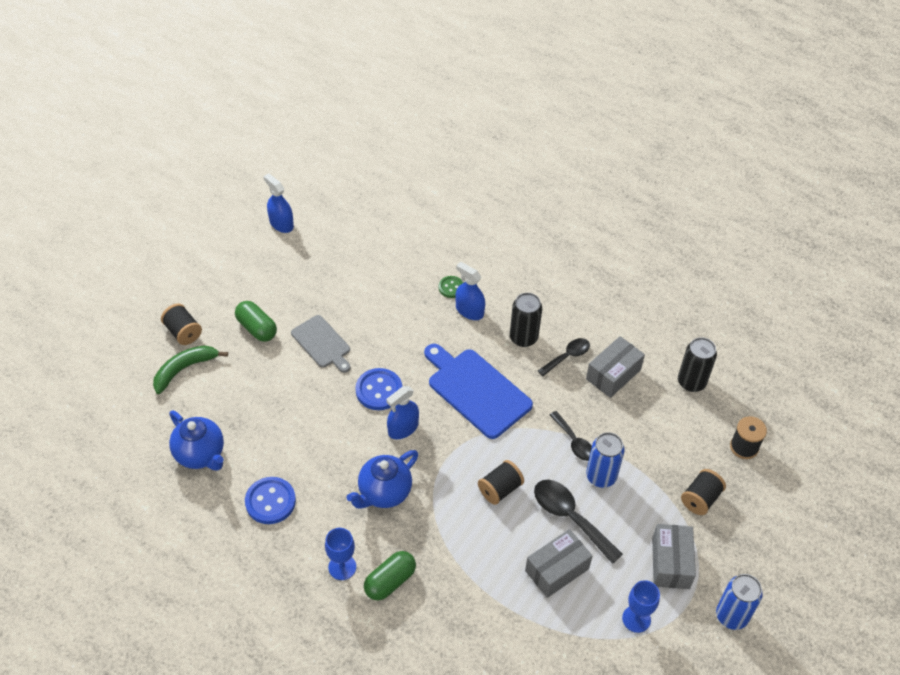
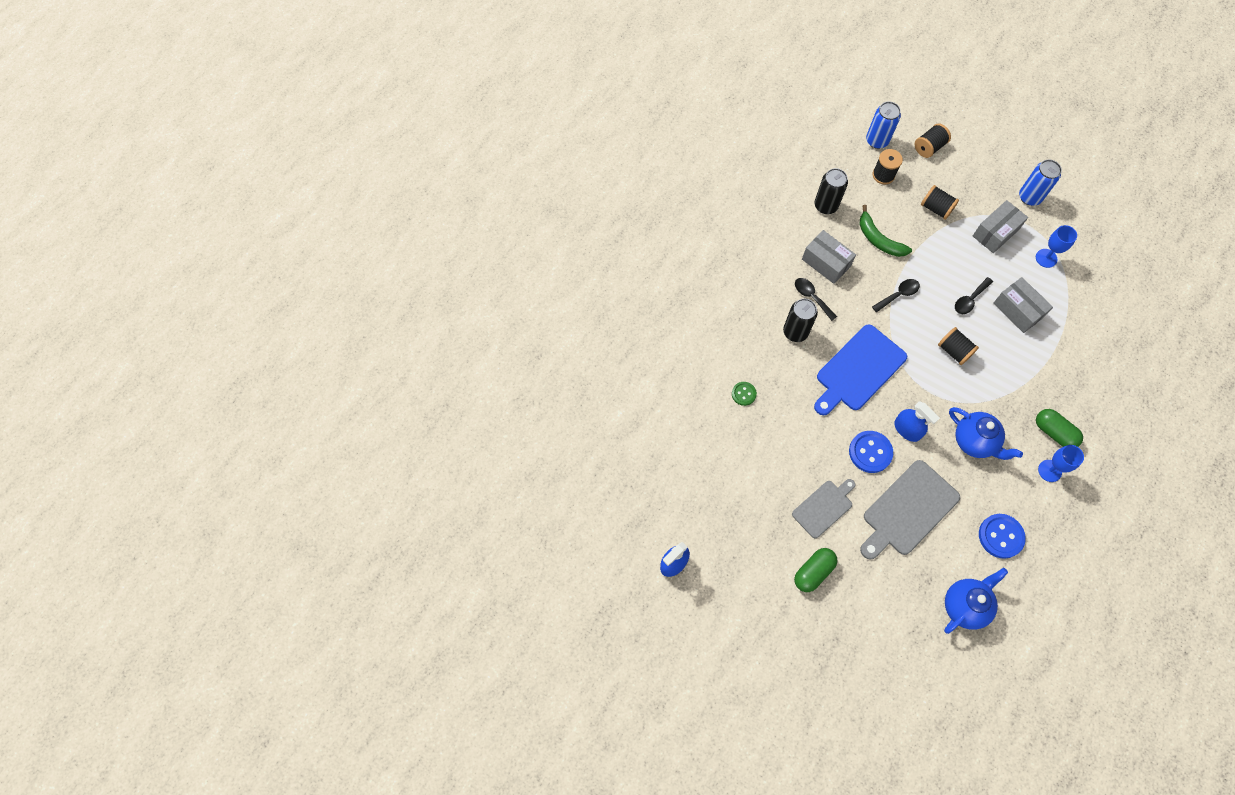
camera: 90 degrees left, 15 degrees up
(183, 332) = (827, 646): black spool -> black spool (929, 147)
(184, 369) = (872, 637): green banana -> green banana (878, 239)
(310, 417) = (908, 510): none -> grey cutting board
(469, 310) = (769, 377): blue spray bottle -> none
(570, 517) = (970, 300): black spoon -> black spoon, size x0.63
(601, 476) = (928, 276): blue can -> blue can (877, 140)
(670, 563) = (995, 233): grey box -> grey box turned 45 degrees counterclockwise

